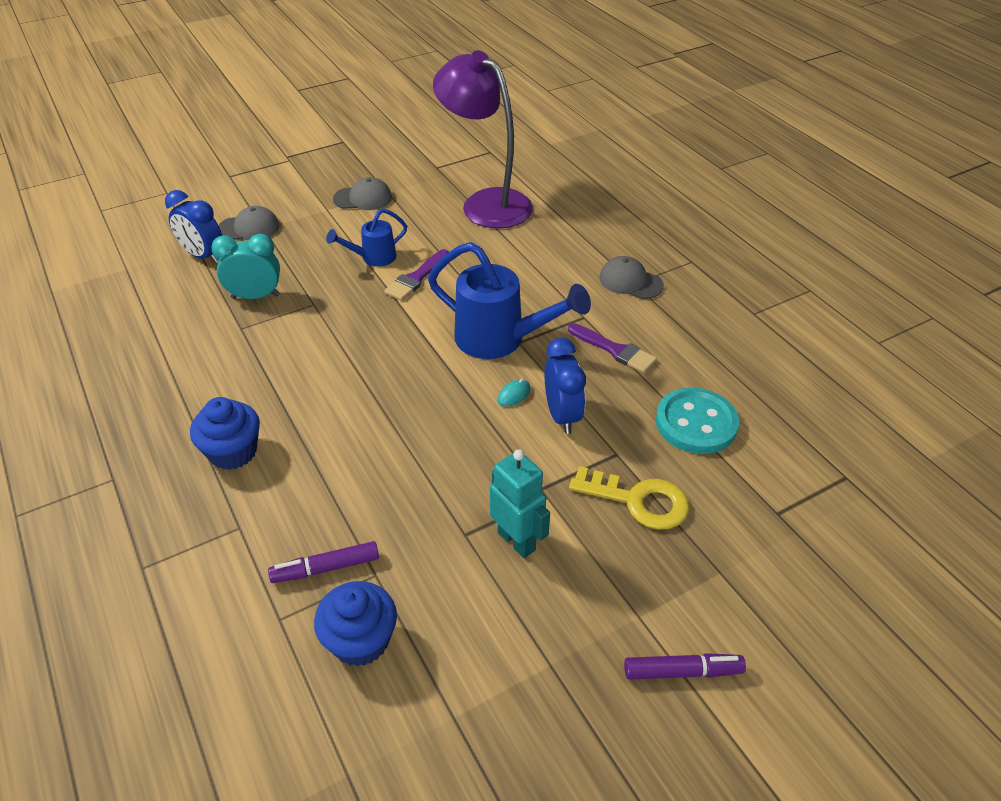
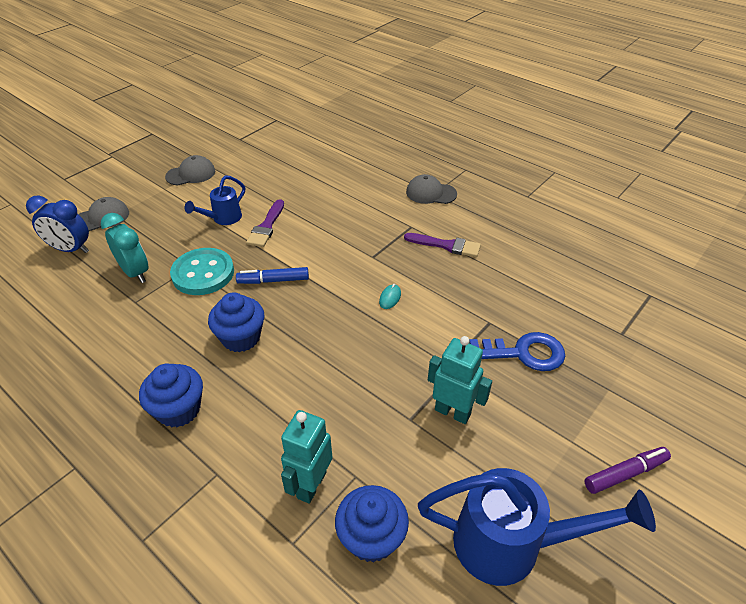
camera: 20 degrees left, 0 degrees up
(255, 296) = (135, 272): turquoise clock -> turquoise clock turned 75 degrees clockwise
(326, 568) = (311, 485): purple marker -> turquoise robot
(329, 395) = (241, 337): none -> blue cupcake
(394, 341) = (273, 280): none -> blue marker
(486, 203) = (292, 158): purple lamp -> none
(501, 340) = (358, 259): blue watering can -> blue watering can (512, 544)
(562, 415) = (434, 304): blue clock -> none
(638, 500) = (524, 353): yellow key -> blue key
(696, 423) = (532, 284): turquoise button -> turquoise button (203, 273)

